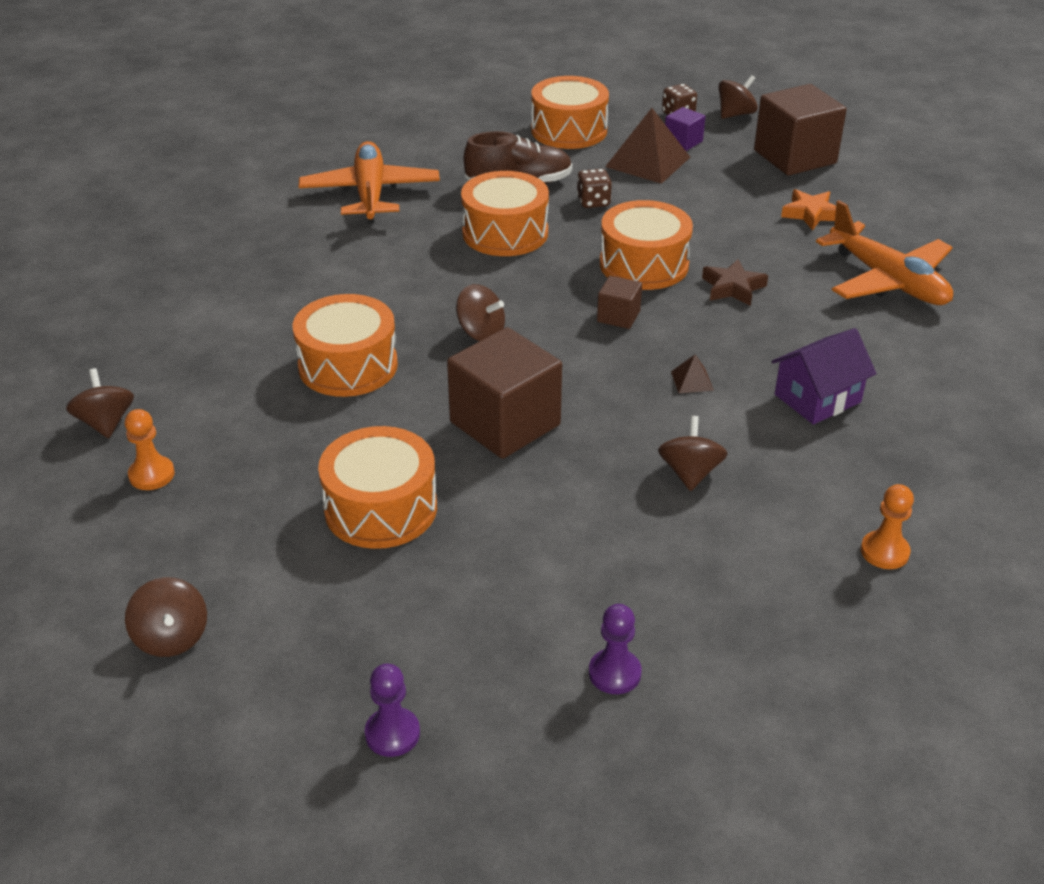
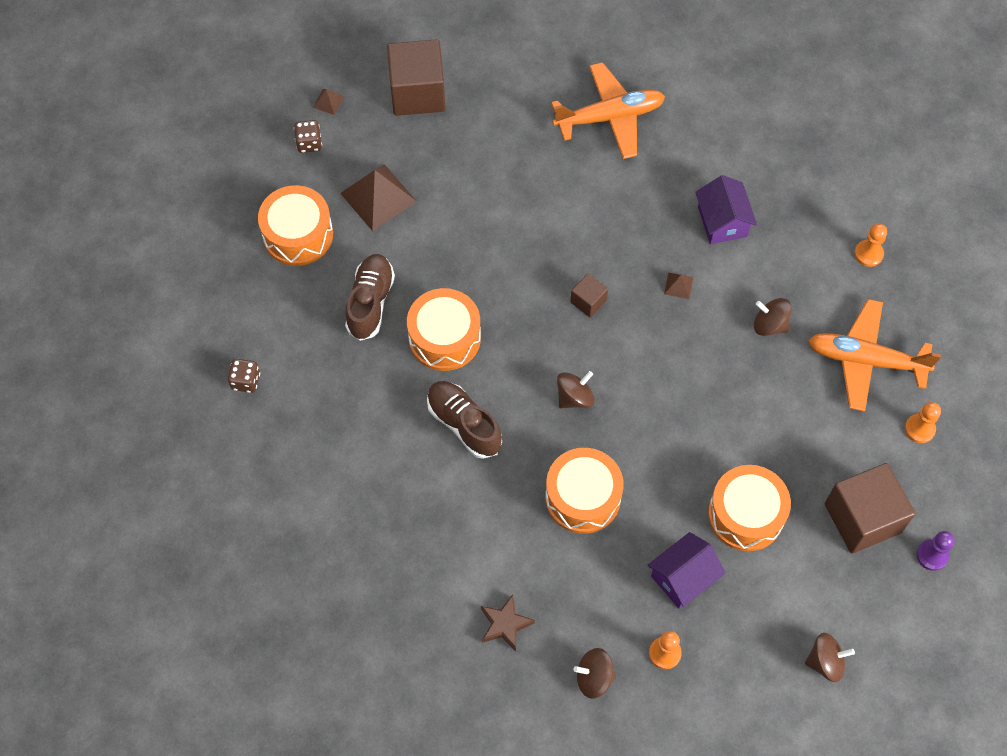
camera: 70 degrees left, 25 degrees up
(265, 469) = (683, 578): none -> purple house
(370, 193) = (338, 420): orange plane -> orange plane (865, 360)
(404, 266) = (464, 424): none -> brown shoe
(505, 423) = (685, 415): brown cube -> brown cube (862, 518)
(593, 202) = (424, 259): brown dice -> brown dice (246, 381)
(614, 673) = (919, 429): purple pawn -> orange pawn
(644, 264) = (528, 259): orange drum -> none
(683, 142) = (357, 159): purple cube -> none
(733, 288) = (581, 215): brown star -> brown star (505, 624)
(735, 114) = (328, 102): brown spinning top -> brown pyramid
(811, 214) = (505, 122): orange star -> none

